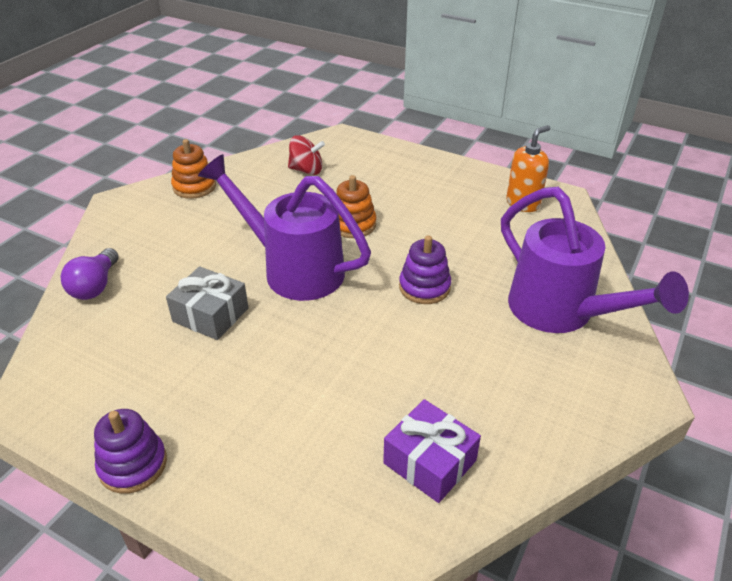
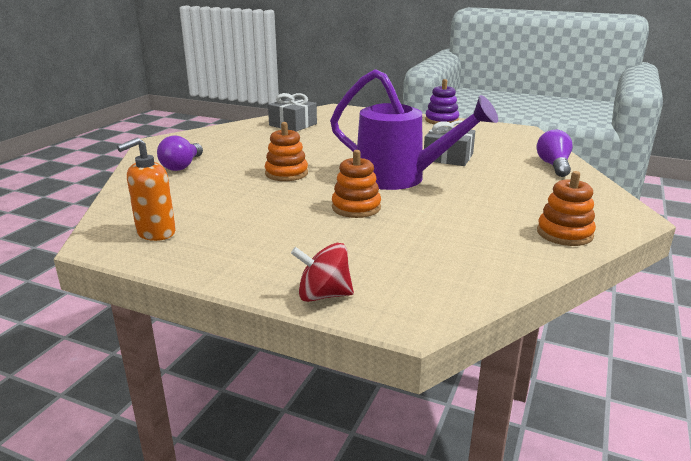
camera: 175 degrees right, 15 degrees down
(306, 170) = (437, 259): red spinning top -> red spinning top (323, 295)
(424, 287) = (286, 173): purple stacking toy -> orange stacking toy
(429, 462) = (293, 124): purple gift -> grey gift
(561, 312) = (182, 166): purple watering can -> purple light bulb

